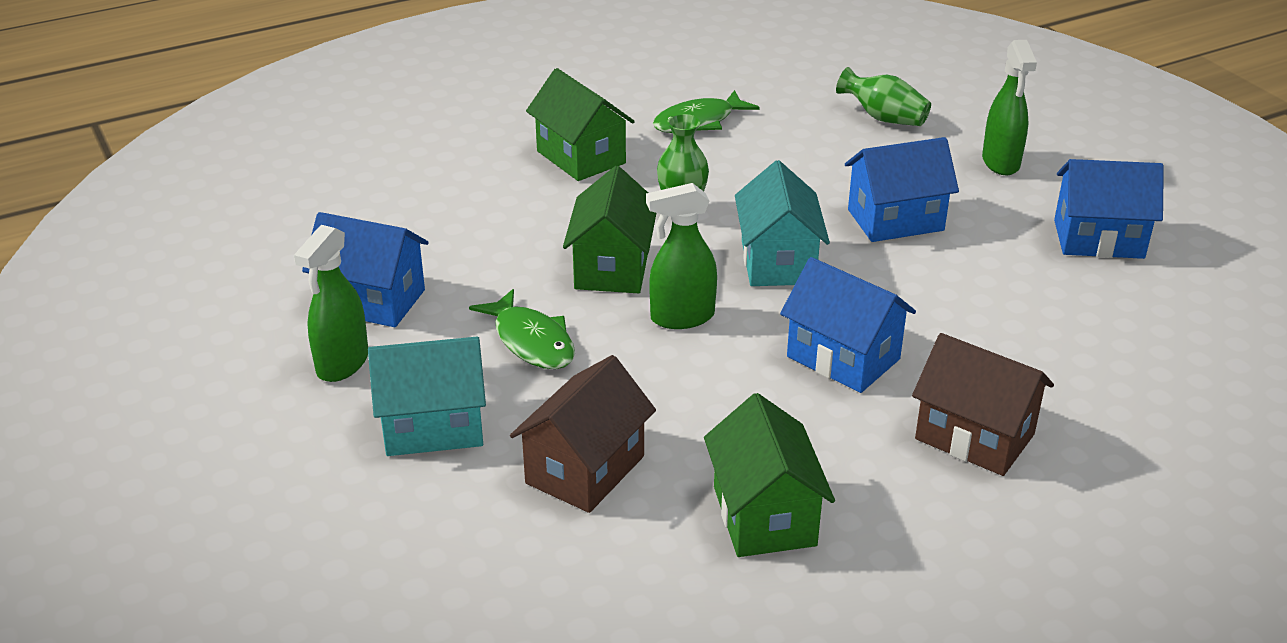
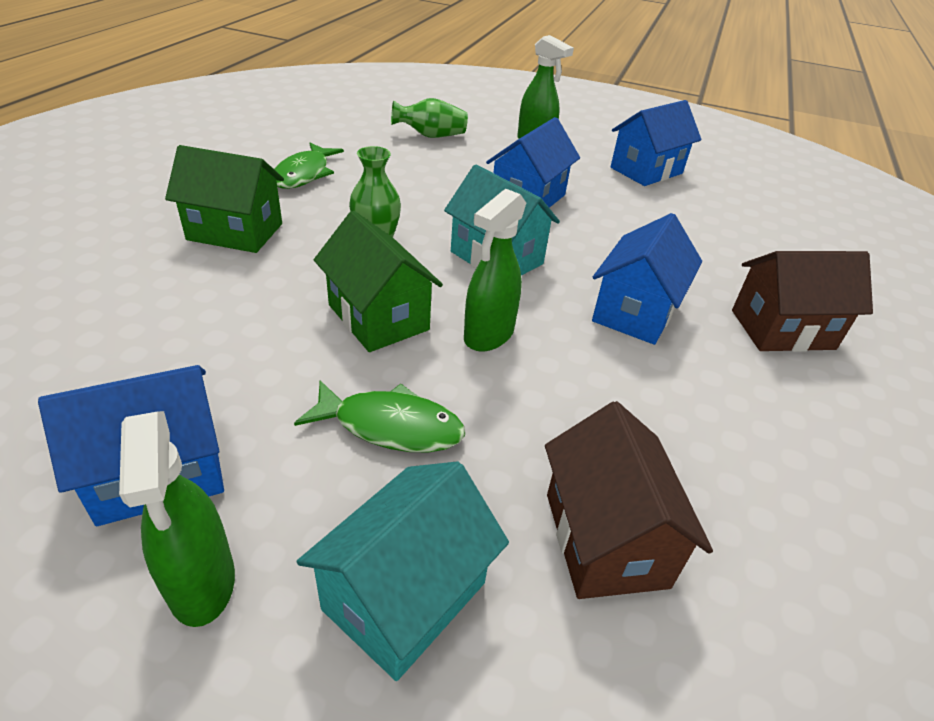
camera: 45 degrees left, 5 degrees up
(764, 516) = (779, 484): green house -> none
(843, 358) = (635, 312): blue house -> blue house turned 60 degrees counterclockwise

